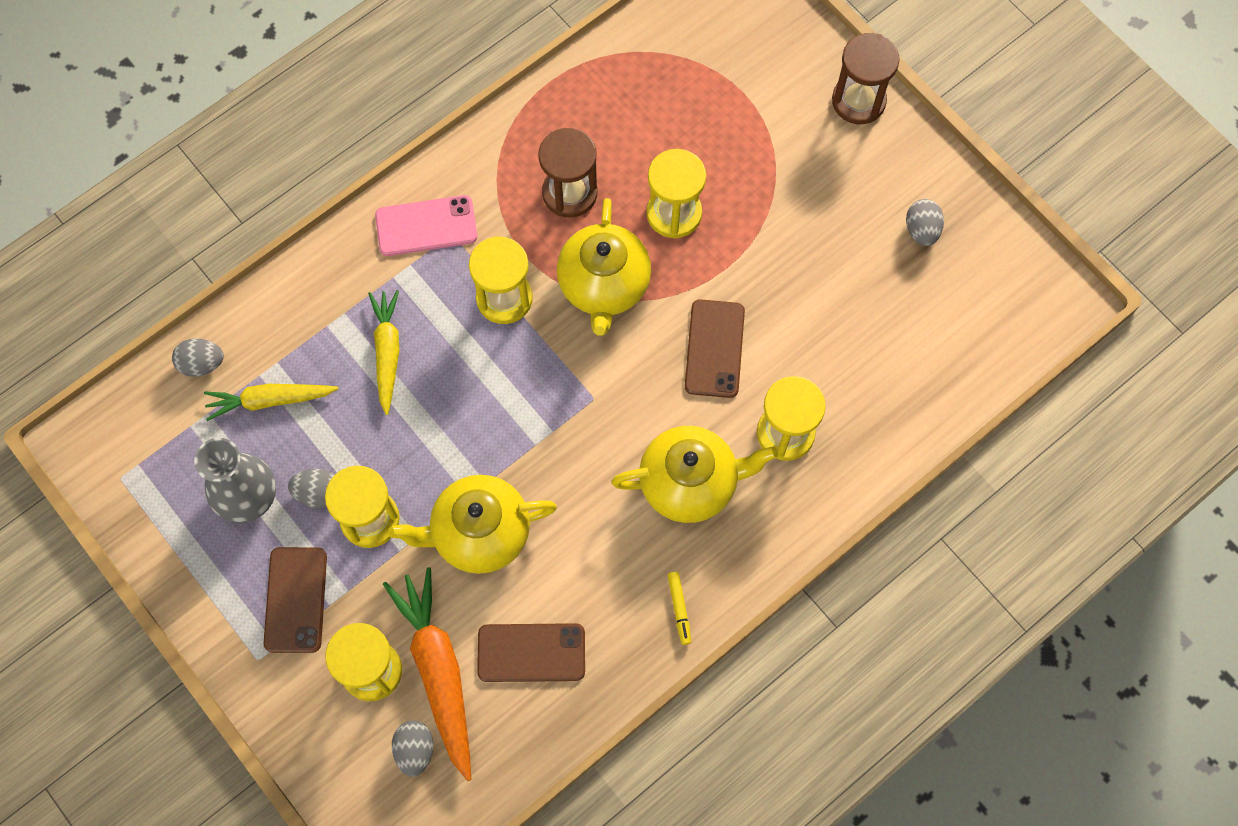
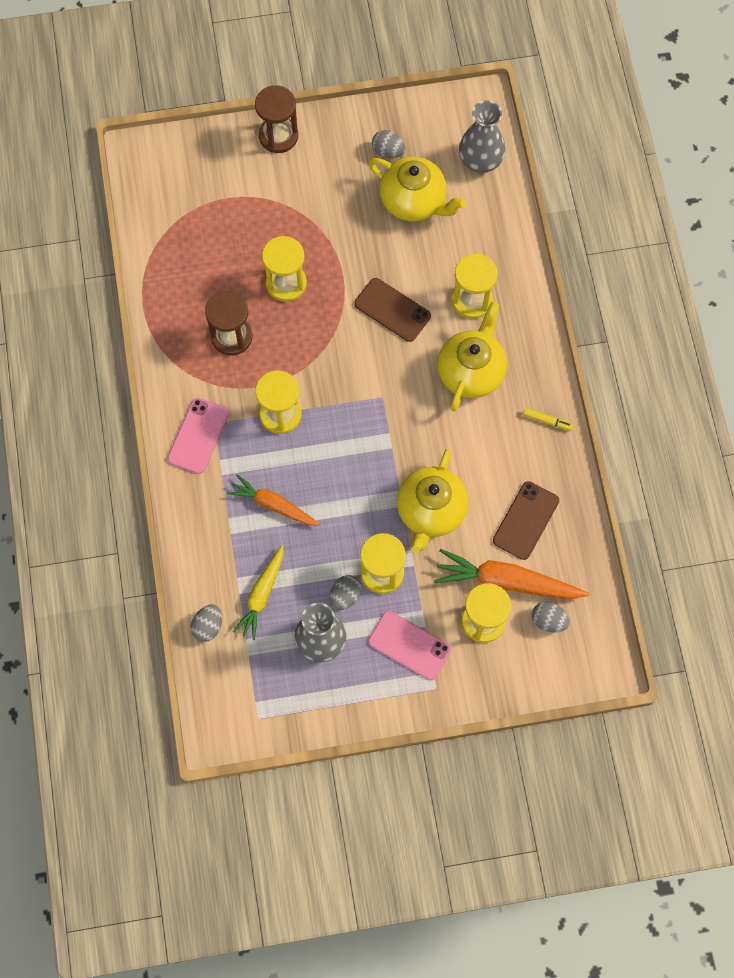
camera: 60 degrees left, 0 degrees up
(295, 600) = (409, 645): brown phone -> pink phone
(387, 352) = (273, 505): yellow carrot -> orange carrot
(604, 285) = (309, 351): yellow teapot -> yellow teapot (414, 201)
(982, 342) = (480, 161): none -> grey vase

